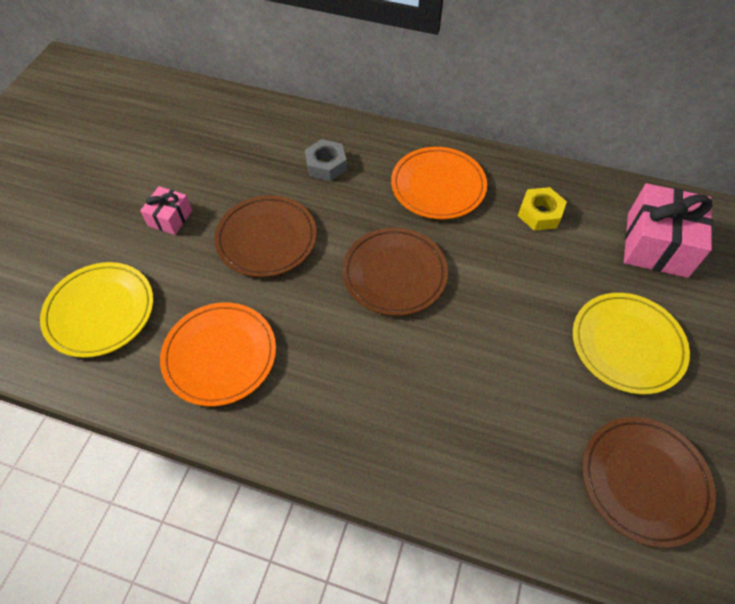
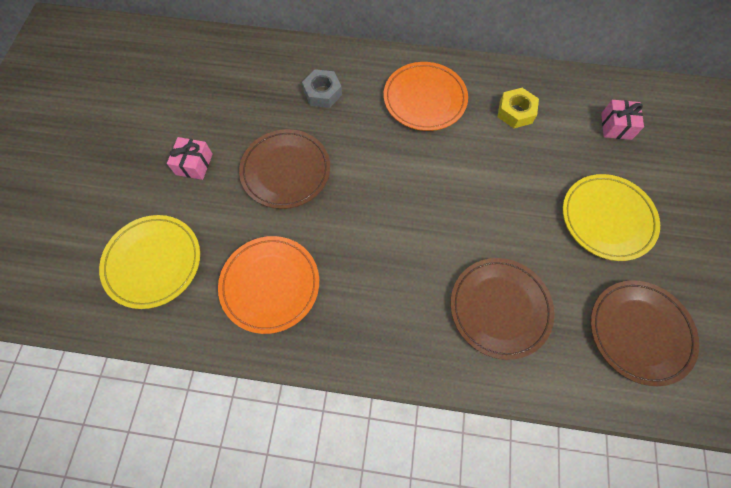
camera: 10 degrees left, 10 degrees up
(394, 274) = (404, 186): brown plate -> brown plate (499, 308)
(656, 244) = (616, 126): pink gift -> pink gift, size x0.53

